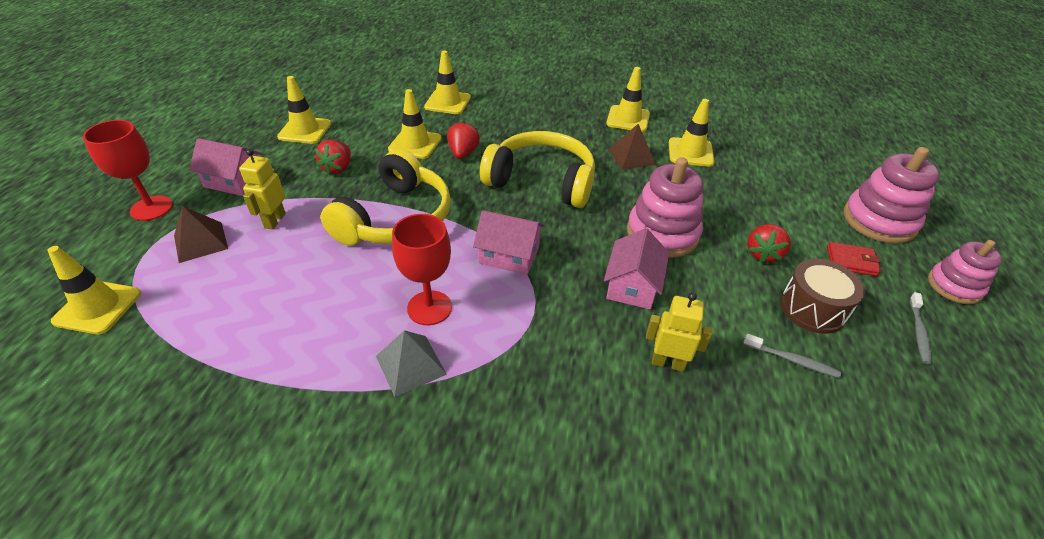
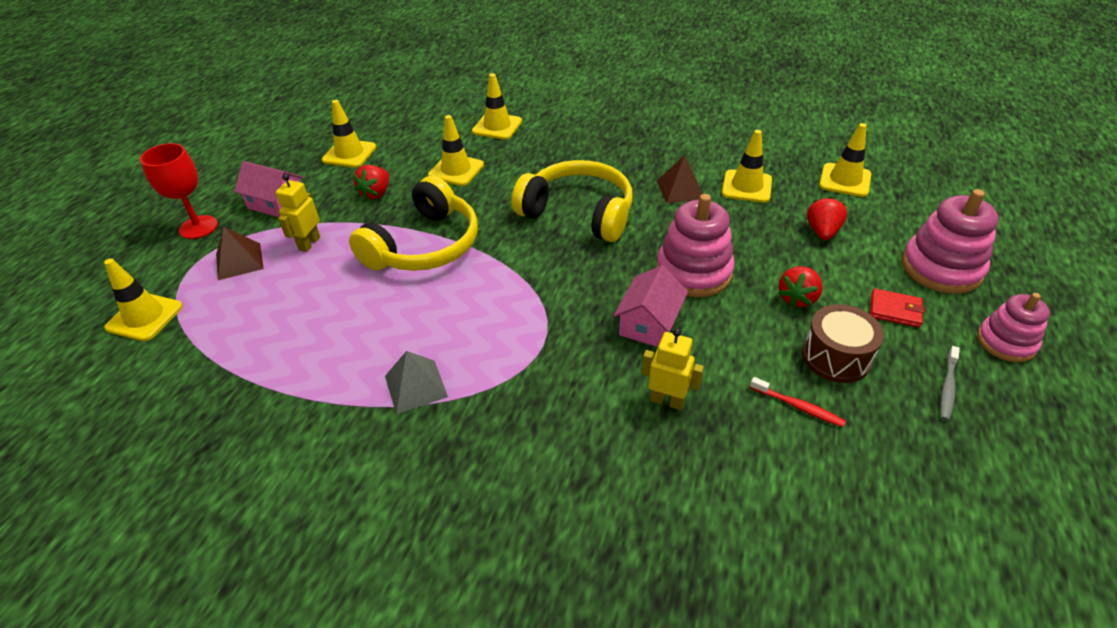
camera: 10 degrees right, 0 degrees up
(429, 308) = (442, 334): red goblet -> none
(463, 153) = (503, 181): red strawberry -> red strawberry (822, 232)
(509, 255) = (530, 287): pink house -> none
(628, 119) = (686, 148): yellow traffic cone -> yellow traffic cone (845, 180)
(792, 360) = (798, 406): grey toothbrush -> red toothbrush

